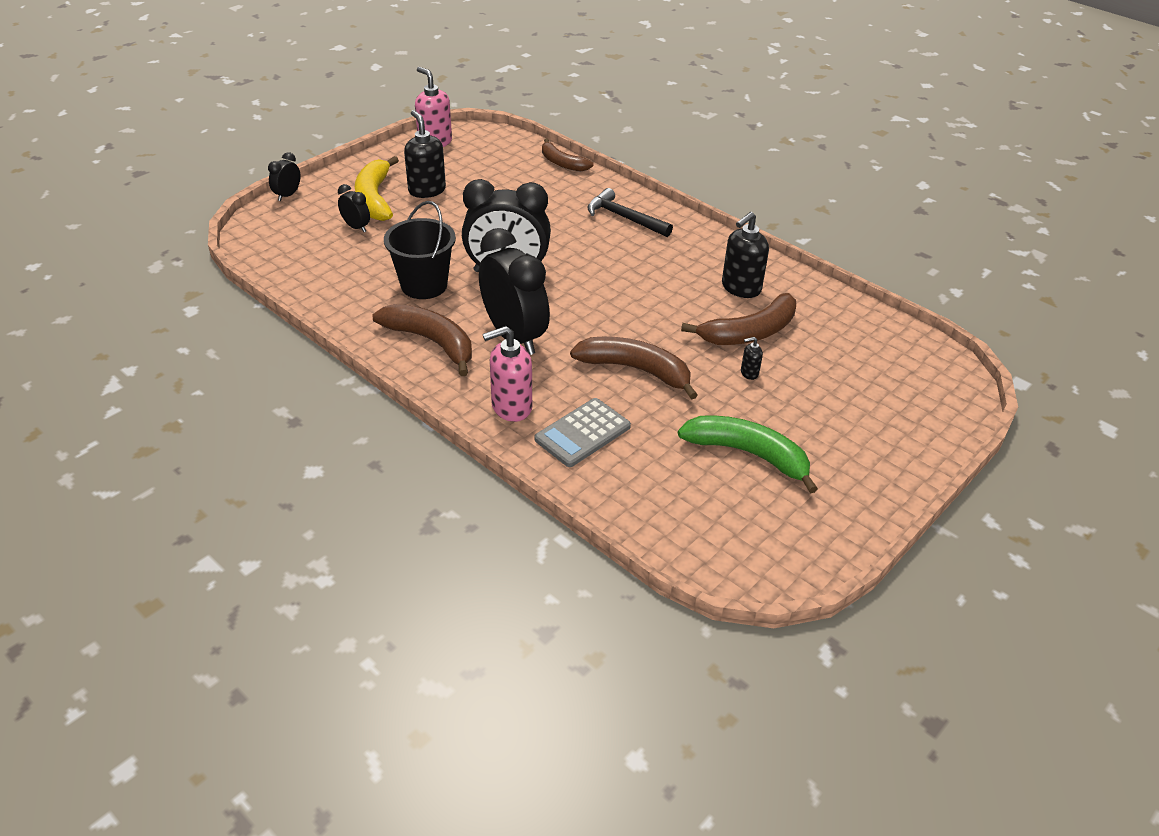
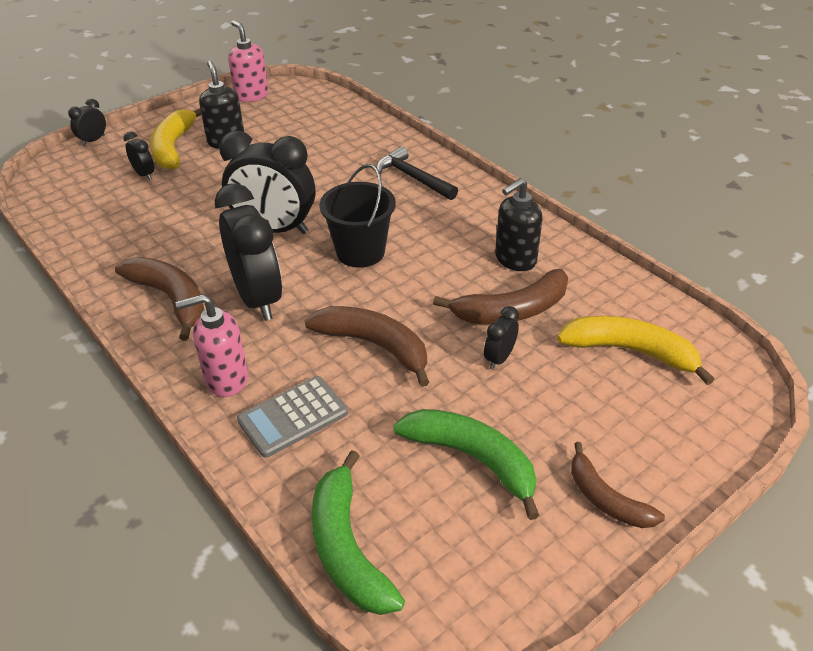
camera: 10 degrees right, 0 degrees up
(424, 285) = (187, 237): black bucket -> black bucket (360, 252)
(562, 163) = (368, 120): brown banana -> brown banana (606, 498)
(664, 528) = (347, 547): none -> green banana
(749, 373) = (499, 358): black soap dispenser -> black clock
(860, 360) = (630, 351): none -> yellow banana

